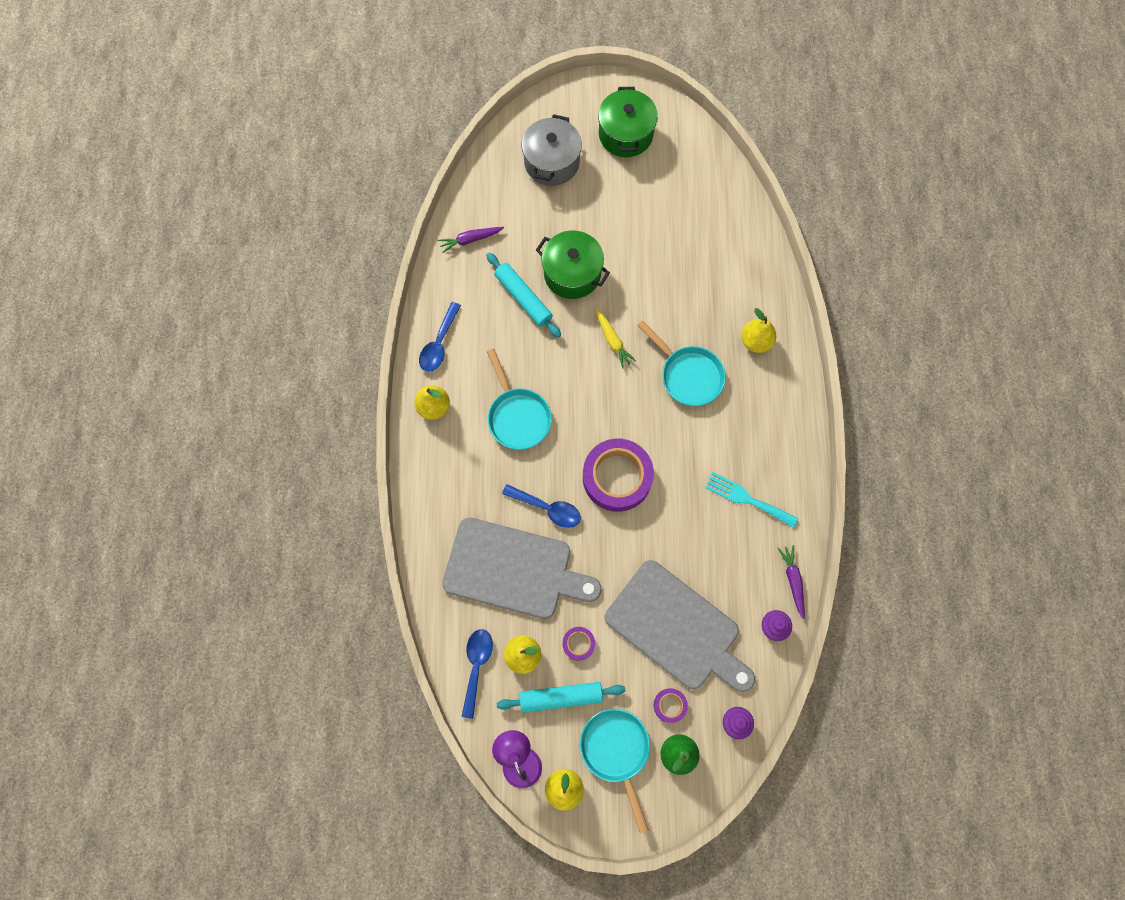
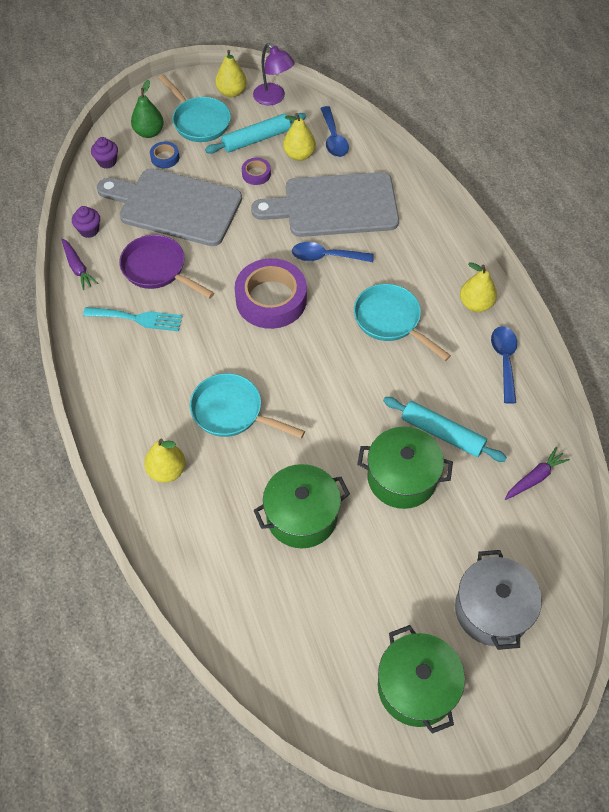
camera: 160 degrees right, 15 degrees down
(612, 340) = (326, 421): yellow carrot -> none
(661, 270) = (301, 516): none -> green pot
(670, 705) = (165, 158): purple tape -> blue tape
(714, 550) = (158, 269): none -> purple pan

